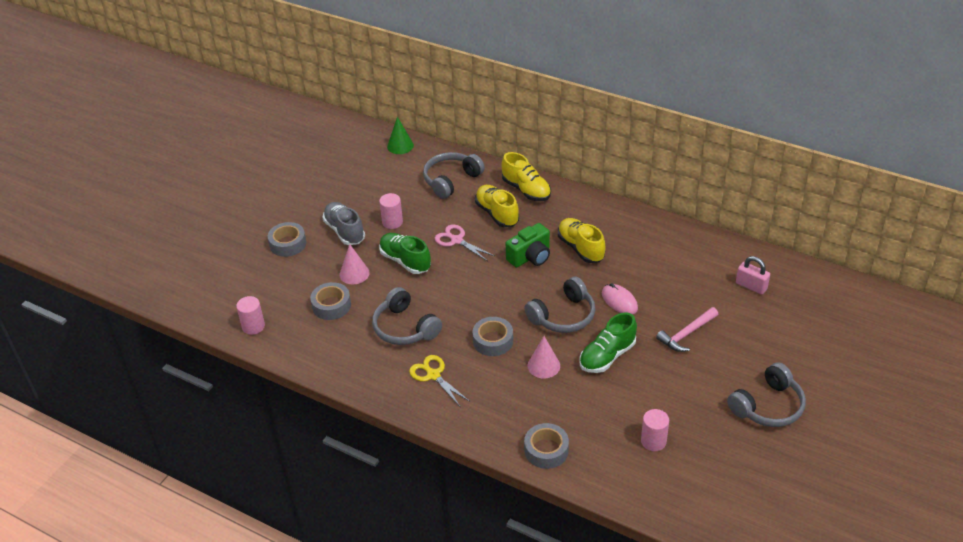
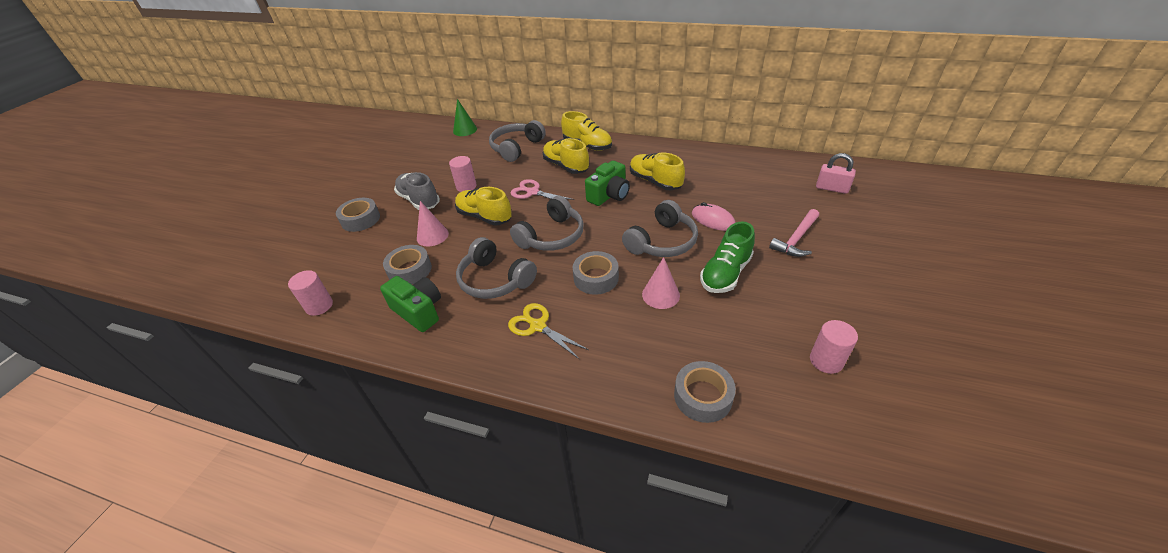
camera: 10 degrees left, 0 degrees up
(337, 345) = (419, 311): none -> green camera
(405, 261) = (484, 217): green shoe -> yellow shoe
(767, 406) = (927, 297): grey headphones -> grey headphones (551, 236)

